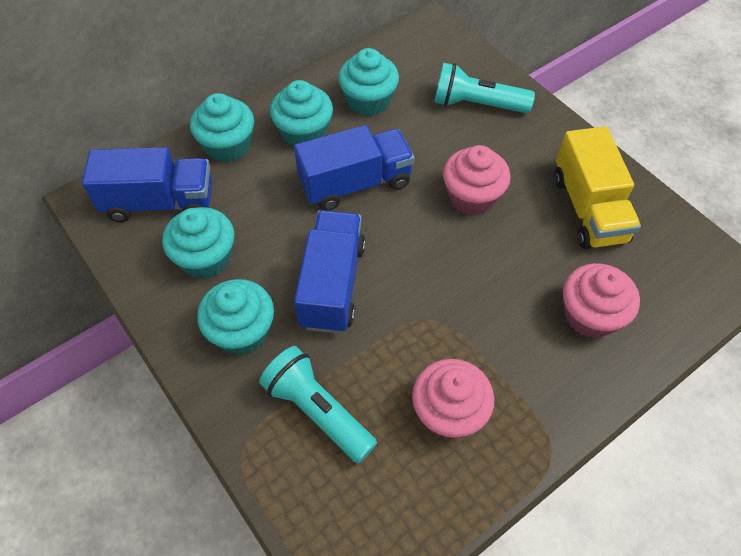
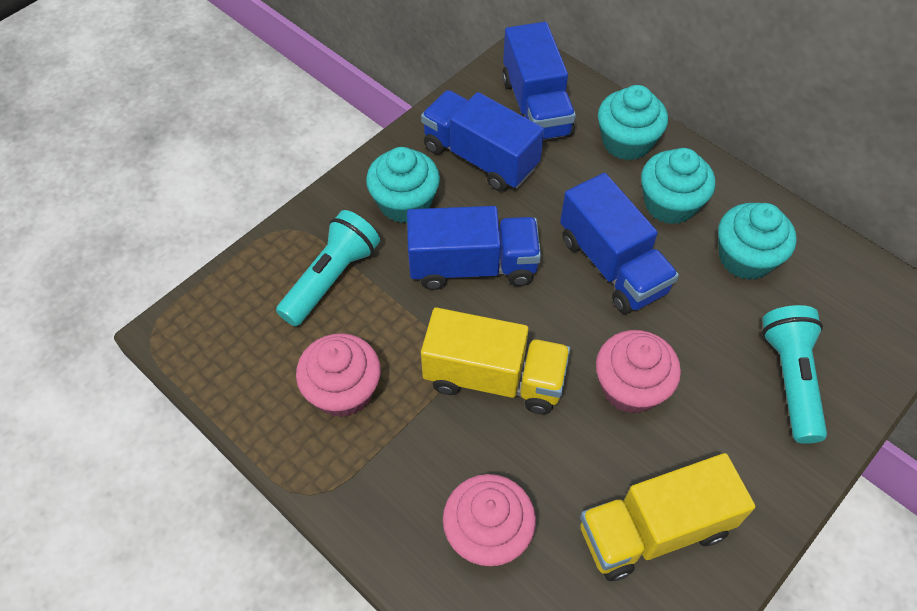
camera: 80 degrees right, 0 degrees up
(206, 258) = (480, 157): turquoise cupcake -> blue truck
(451, 287) = (494, 378): none -> yellow truck

